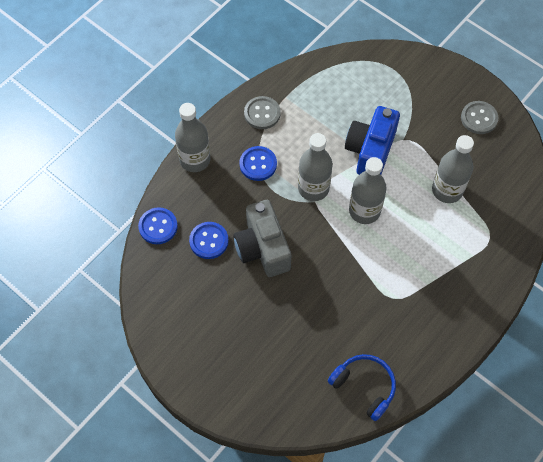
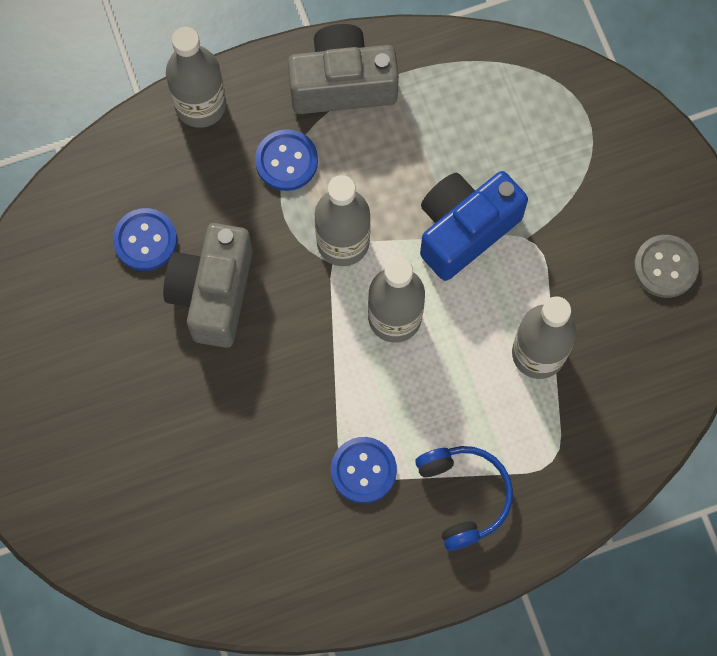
camera: 30 degrees right, 10 degrees up
(158, 226) = (88, 179): blue button -> blue button (363, 470)
(262, 113) = (342, 84): grey button -> grey camera
(364, 386) = (227, 573): blue headphones -> blue headphones (464, 496)

